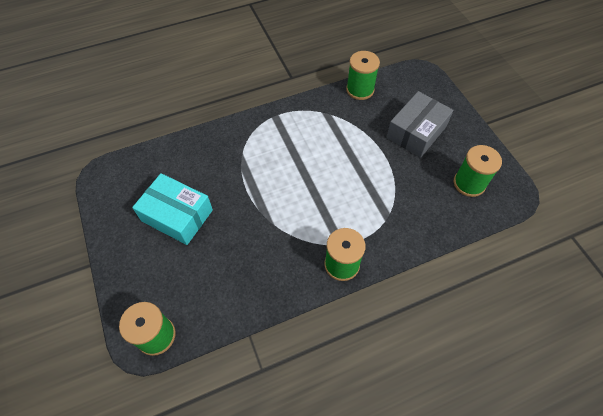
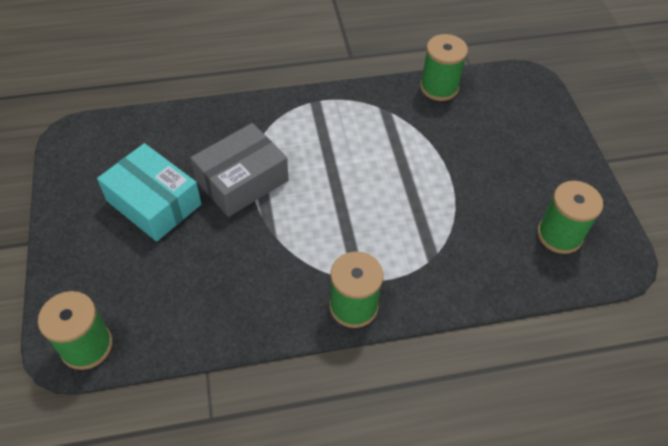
camera: 10 degrees right, 5 degrees down
(416, 132) = (502, 155): grey box -> grey box (242, 180)

